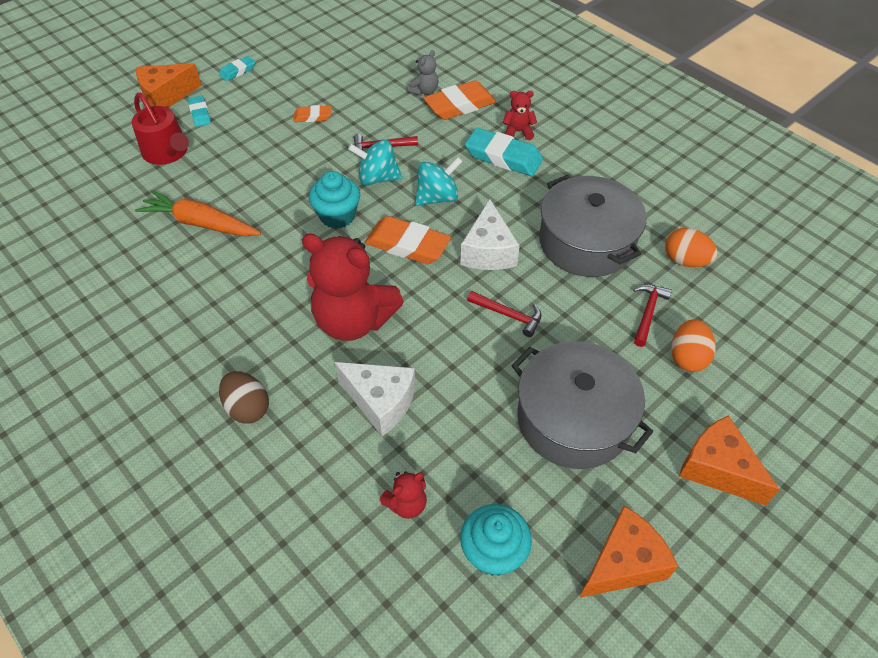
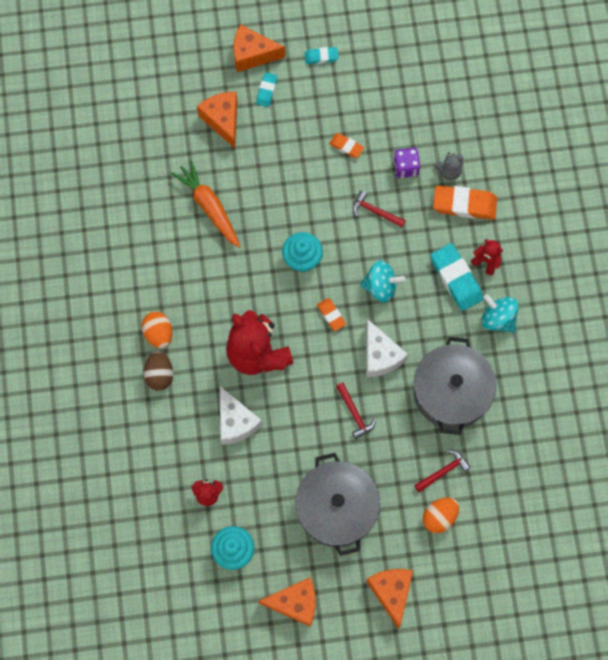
camera: 35 degrees right, 20 degrees up
(168, 152) = (222, 120): red watering can -> orange cheese
(377, 178) = (352, 241): turquoise spinning top -> turquoise spinning top (498, 319)
(382, 105) = (406, 167): none -> purple dice
(407, 245) = (331, 315): orange eraser -> orange eraser, size x0.54
(488, 251) = (380, 356): white cheese -> white cheese turned 60 degrees counterclockwise
(685, 261) = (504, 450): orange egg -> orange egg (158, 334)

